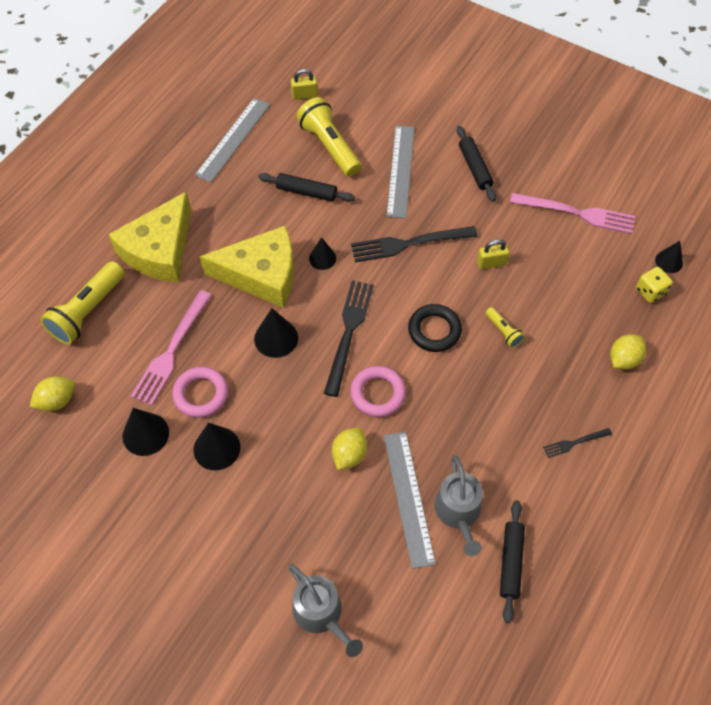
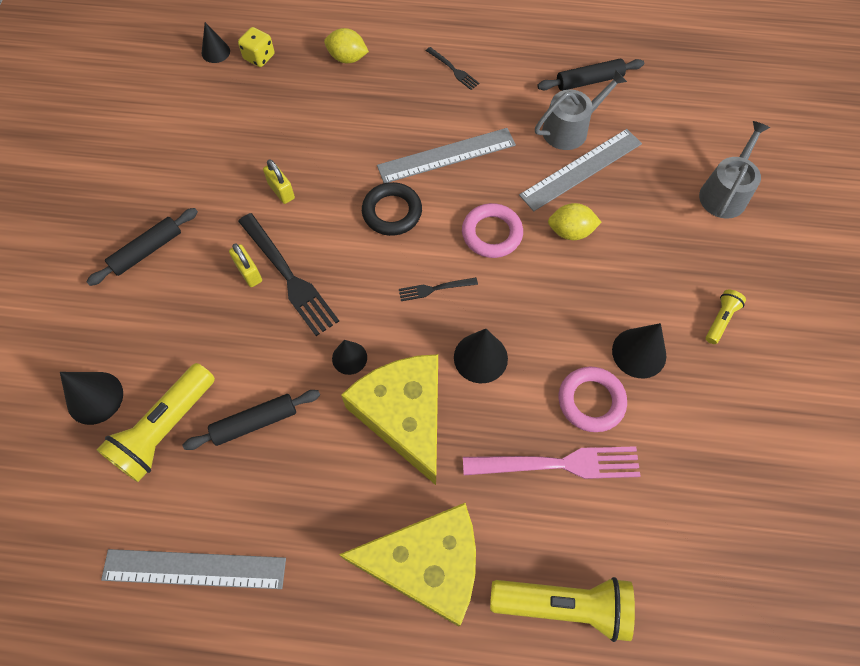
camera: 115 degrees left, 5 degrees up
(57, 401) = (696, 563): yellow lemon -> none
(145, 434) = (670, 434): black cone -> black cone (95, 397)
(304, 95) = (75, 507): yellow padlock -> yellow padlock (249, 272)
(306, 192) = (255, 422): black rolling pin -> black rolling pin turned 75 degrees clockwise
(349, 331) = (434, 289): black fork -> black fork, size x0.50
(400, 171) = (179, 327): grey ruler -> grey ruler (446, 155)
(503, 332) = (363, 154): yellow flashlight -> yellow flashlight (720, 319)
(578, 213) = (181, 136): pink fork -> none

